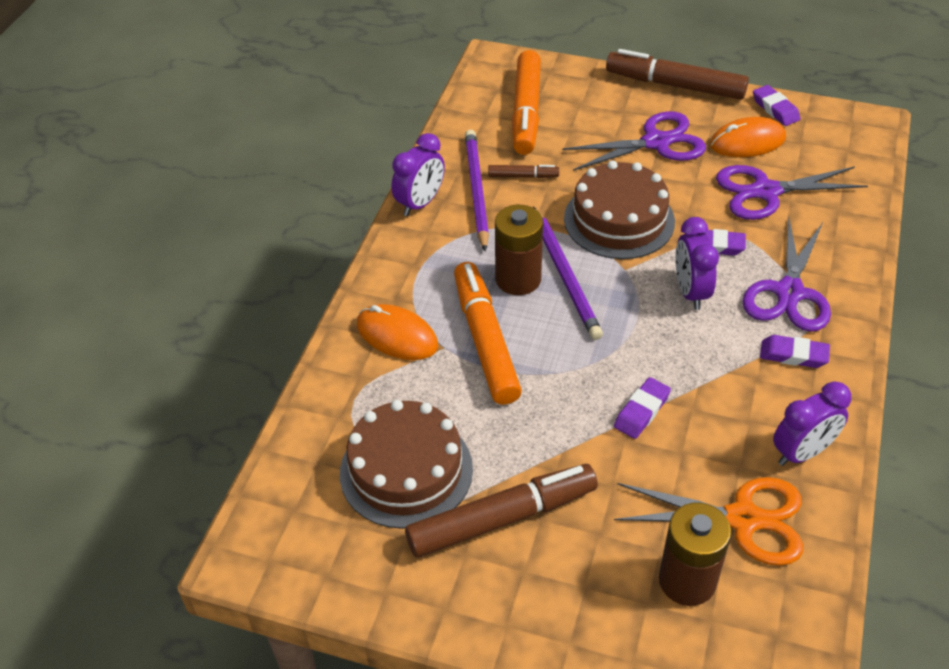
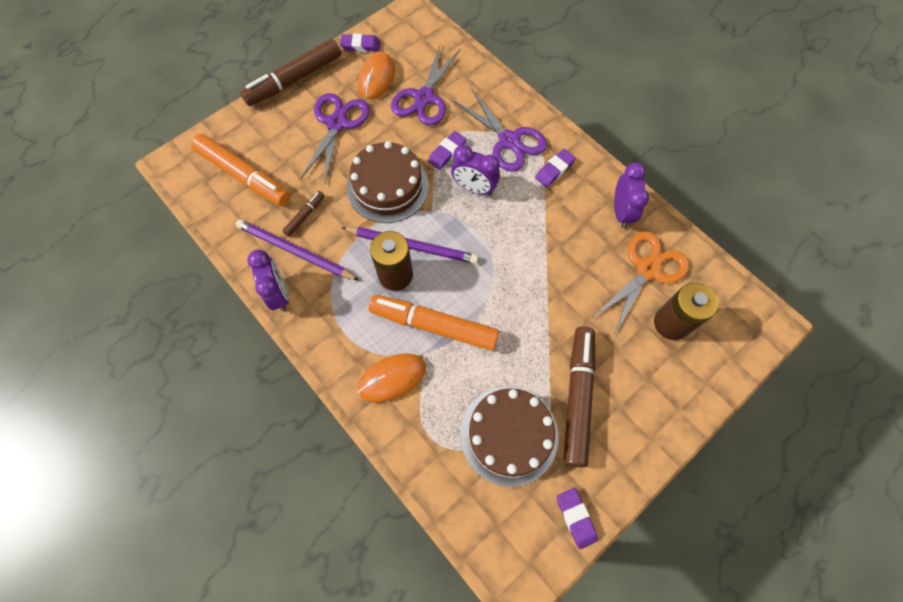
camera: 60 degrees left, 20 degrees up
(641, 411) = (545, 272): purple eraser -> purple eraser (575, 518)

